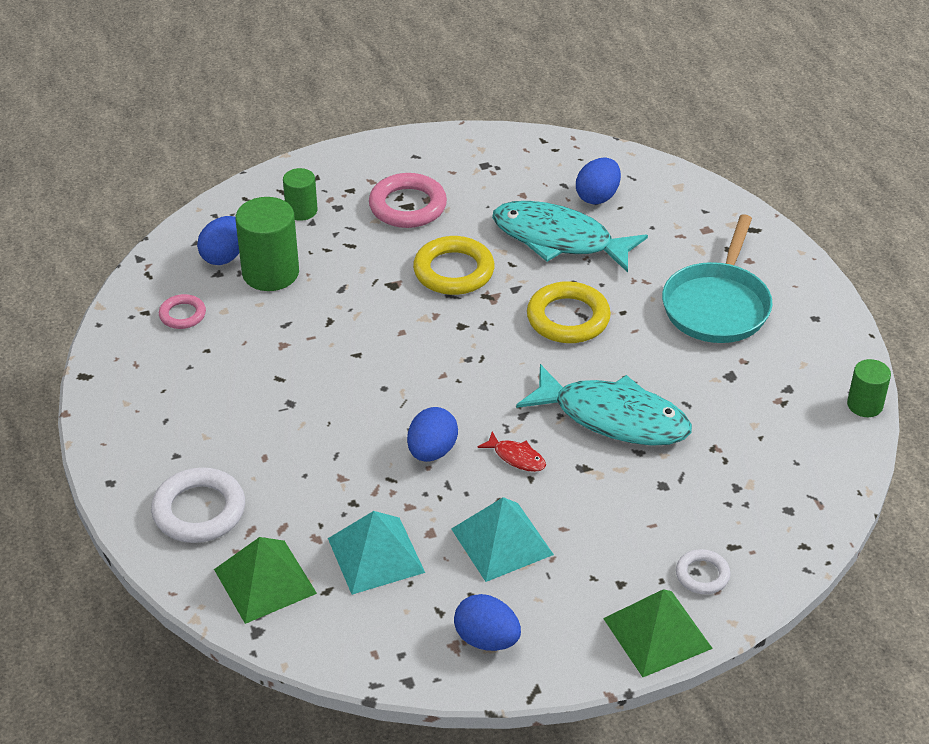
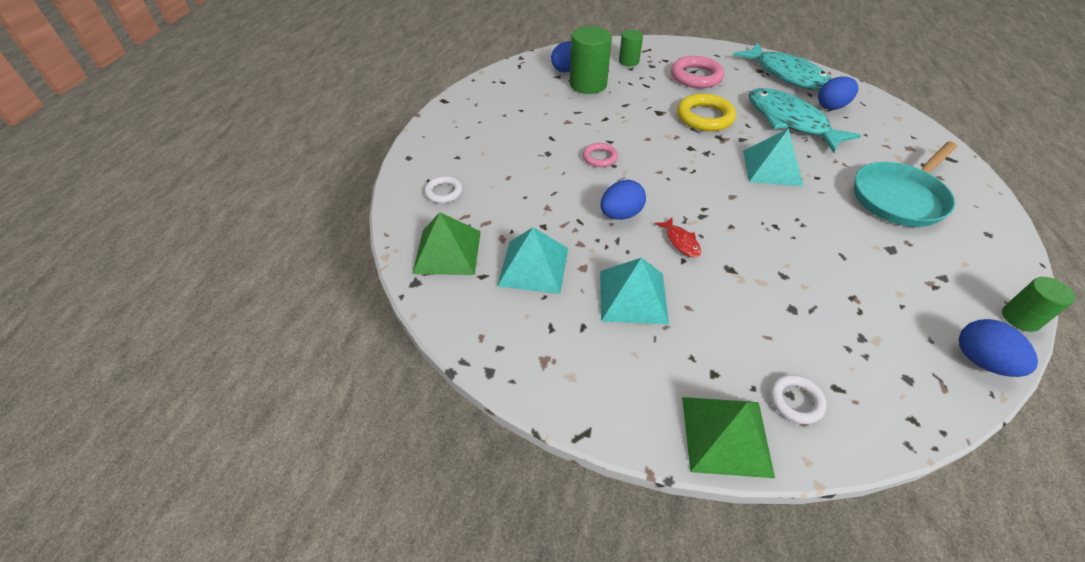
camera: 30 degrees right, 5 degrees up
(182, 315) = (521, 89): pink ring -> pink ring (600, 157)
(199, 511) = (444, 192): white ring -> white ring, size x0.56
(486, 639) = (572, 367): blue egg -> blue egg (980, 361)
(568, 318) = (772, 168): yellow ring -> turquoise pyramid
(613, 417) = (774, 243): turquoise fish -> turquoise fish (787, 75)

